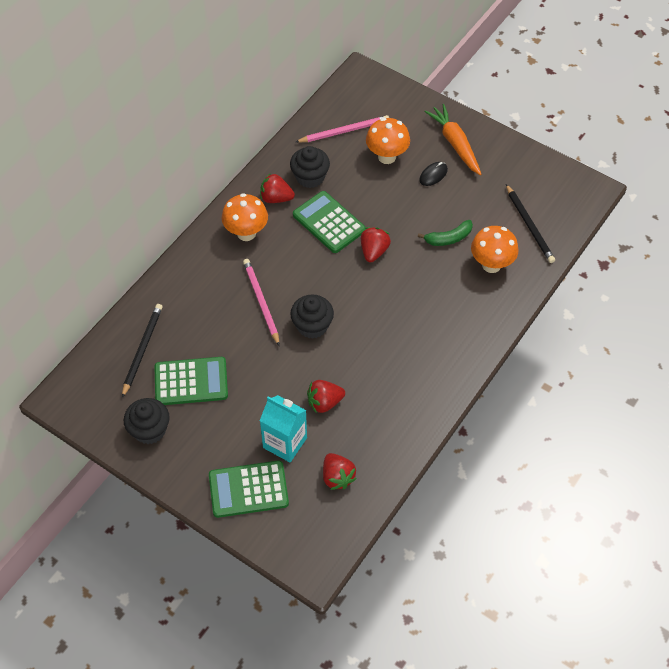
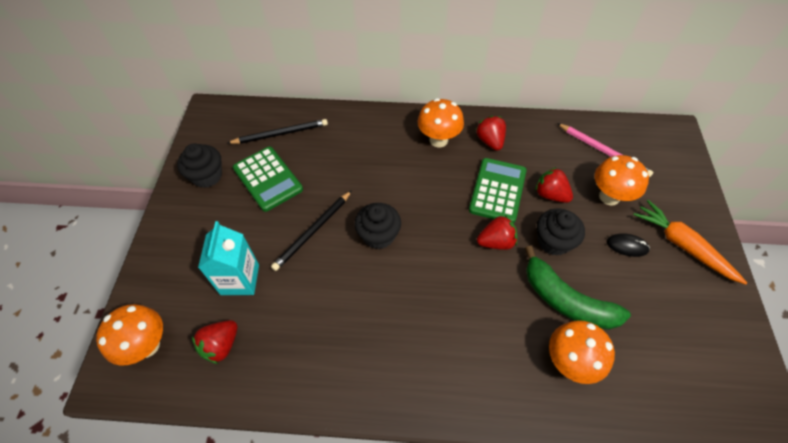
camera: 60 degrees right, 0 degrees up
(248, 489) = (177, 276): green calculator -> none
(261, 302) = (377, 185): pink pencil -> none
(302, 531) = (147, 345): none -> orange mushroom
(310, 177) = (532, 152): black cupcake -> black cupcake (553, 241)
(324, 402) = (300, 289): red strawberry -> red strawberry (550, 194)
(448, 238) = (566, 300): green banana -> green banana, size x1.68
(455, 143) = (682, 245): orange carrot -> orange carrot turned 75 degrees counterclockwise
(529, 225) = (654, 376): black pencil -> black pencil (313, 231)

